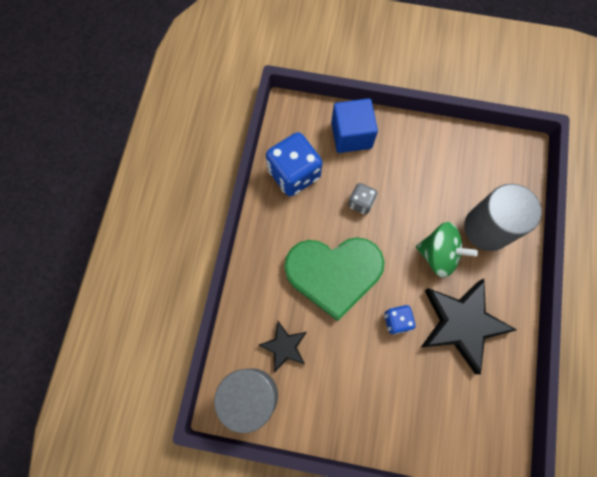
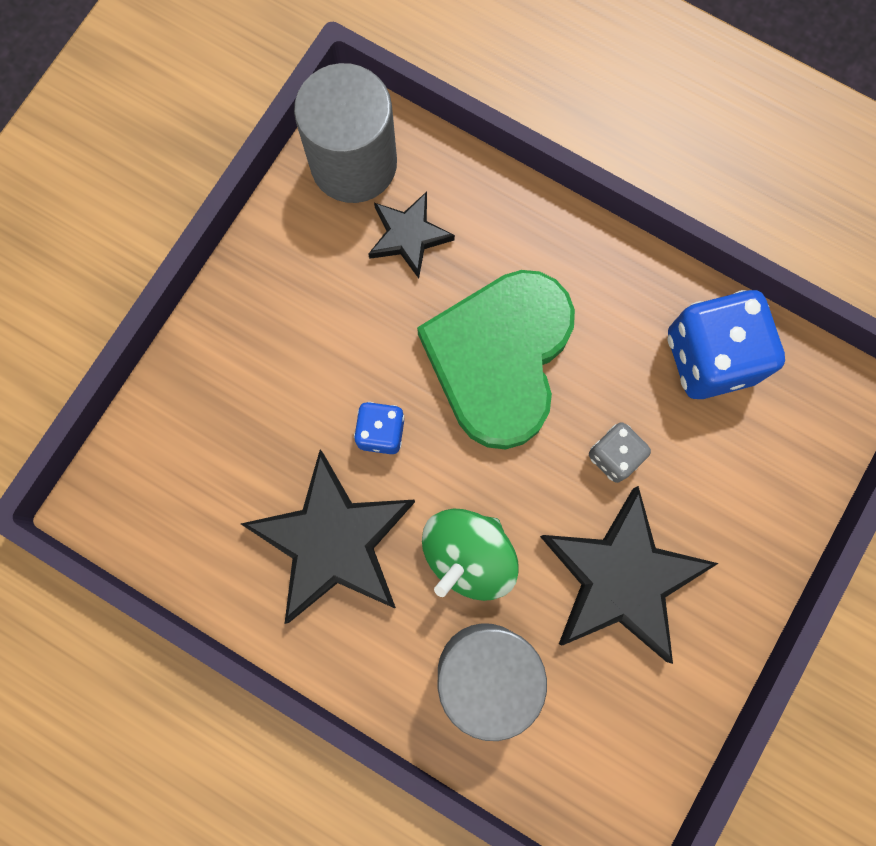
camera: 110 degrees right, 5 degrees up
(351, 135) = (758, 492): blue cube -> none
(417, 182) = (621, 578): none -> black star

